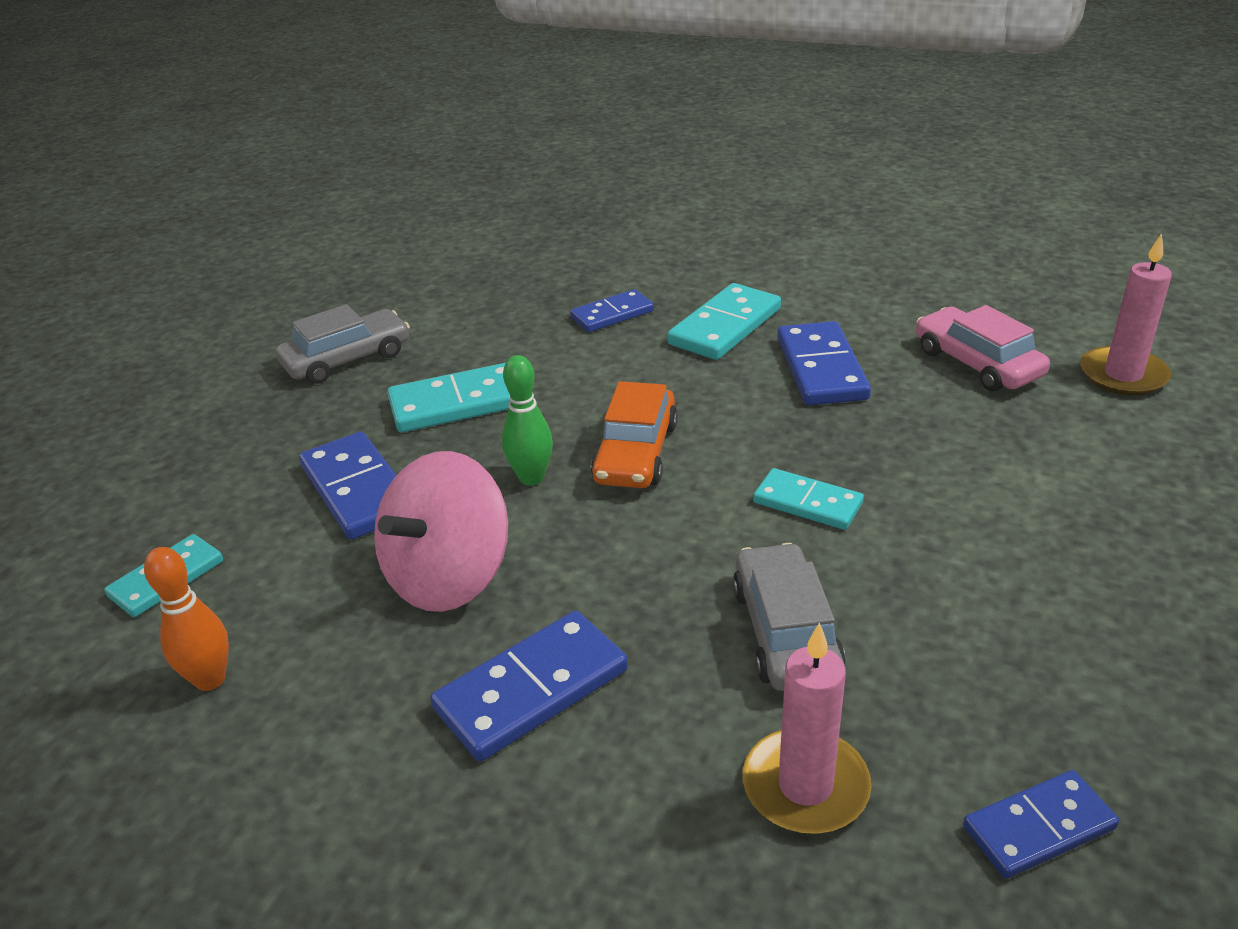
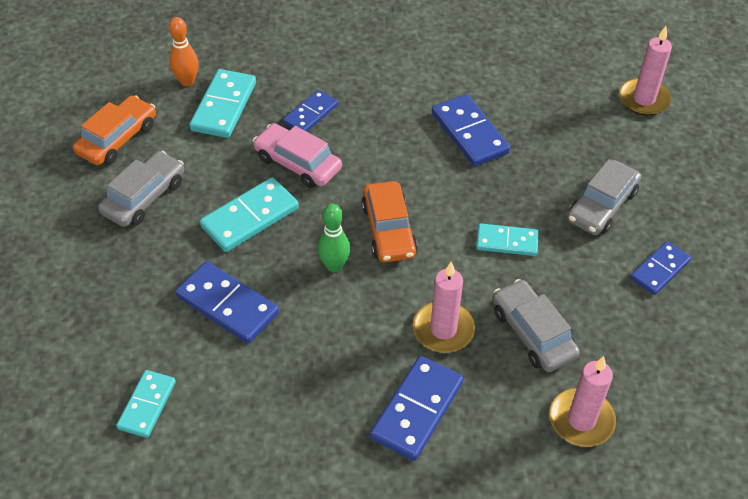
camera: 25 degrees left, 15 degrees up
(210, 679) = (227, 462): orange bowling pin -> orange bowling pin (187, 81)
(362, 300) = (117, 139): none -> orange car
(449, 577) = (326, 352): pink spinning top -> none
(641, 591) = (443, 329): none -> pink candle
(725, 327) = (392, 109): turquoise domino -> turquoise domino (224, 106)
(977, 363) = (560, 107): pink car -> pink car (297, 163)
(991, 489) = (602, 205): none -> grey car
(1039, 828) = (692, 407): blue domino -> blue domino (660, 270)

